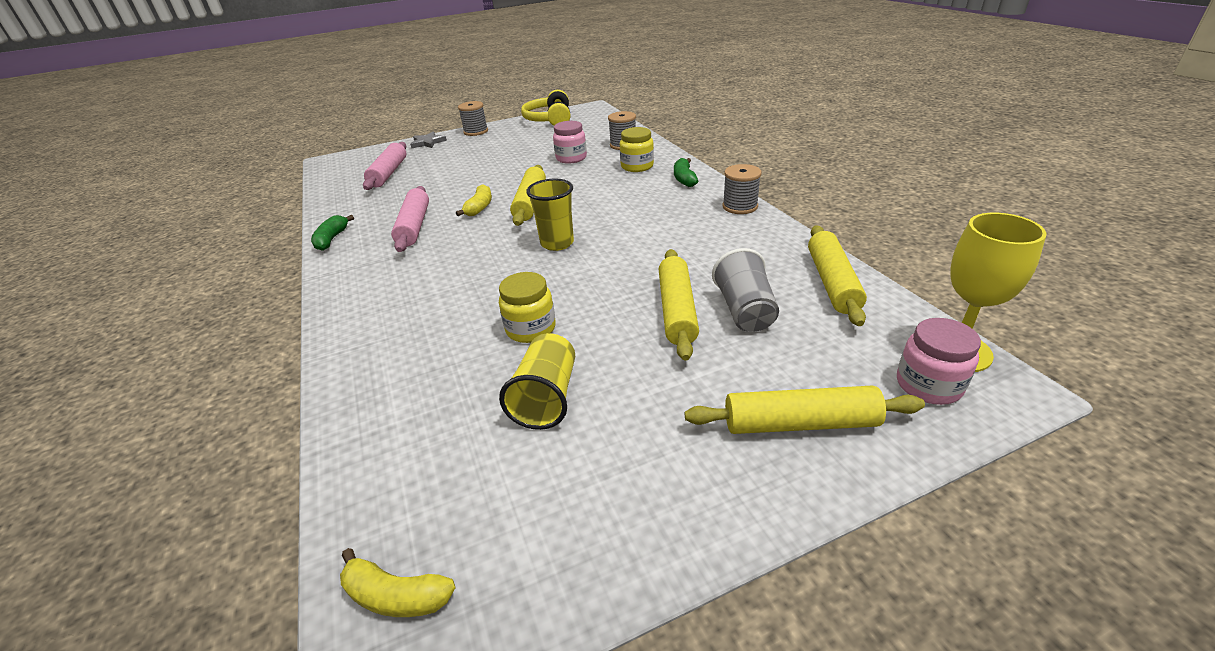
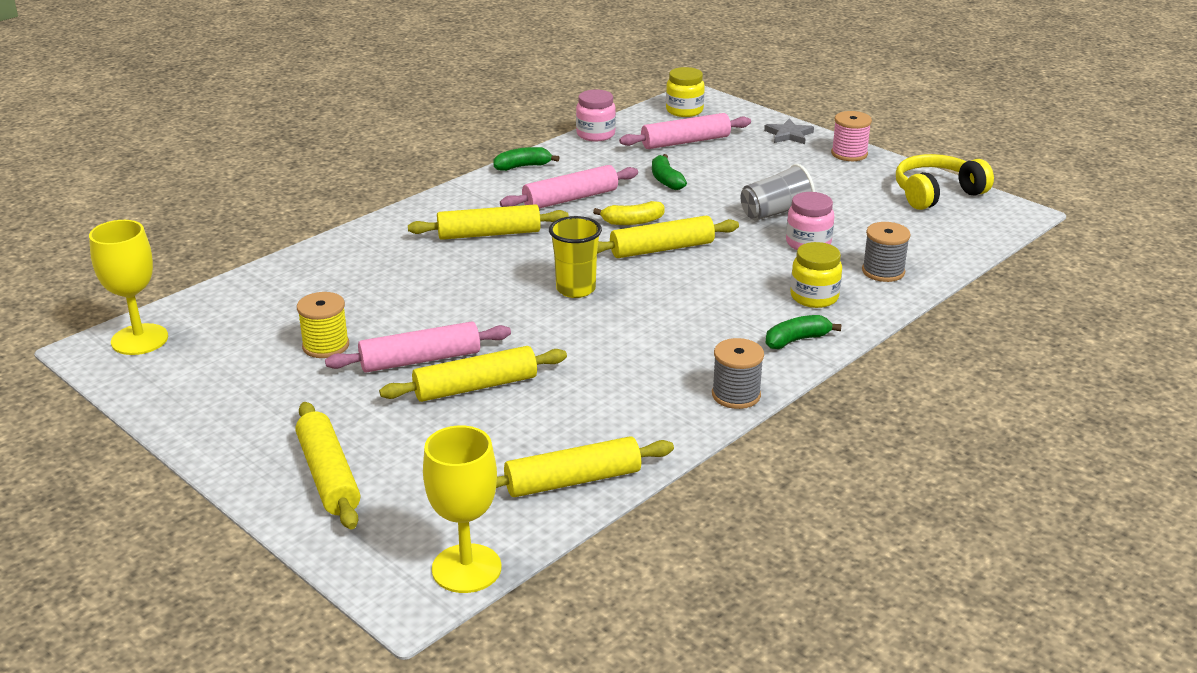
camera: 65 degrees right, 5 degrees down
(396, 595) = (139, 339): yellow banana -> yellow goblet
(427, 270) = (489, 234): none -> yellow rolling pin
(434, 187) = (666, 180): none -> green banana
(476, 131) = (849, 154): grey spool -> pink spool
(531, 329) = (415, 314): yellow jar -> yellow jar (684, 111)
(546, 397) = (326, 346): yellow cup -> yellow spool
(614, 336) = (420, 360): none -> pink rolling pin
(744, 311) = (490, 427): grey cup -> grey cup (775, 212)
(928, 385) = (403, 548): pink jar -> pink jar (595, 134)

